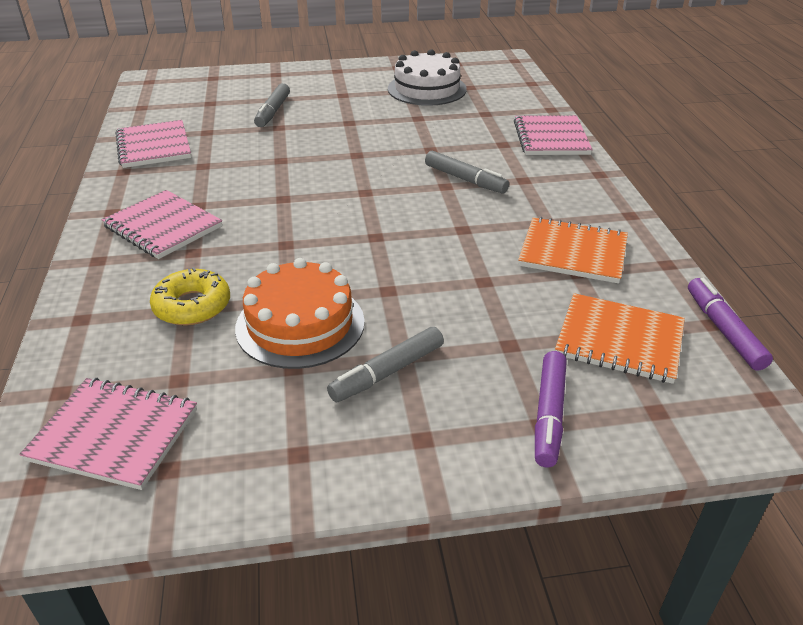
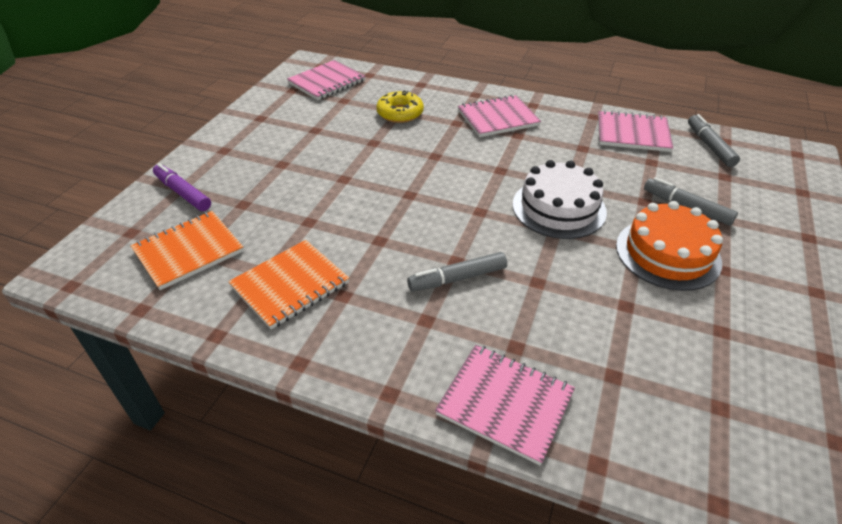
camera: 120 degrees right, 5 degrees up
(300, 324) = (346, 140): orange cake -> orange cake (667, 253)
(387, 372) = (277, 155): grey marker -> grey marker (709, 146)
(427, 89) = (723, 354): white cake -> white cake (558, 208)
(723, 330) = (129, 311): purple marker -> none

